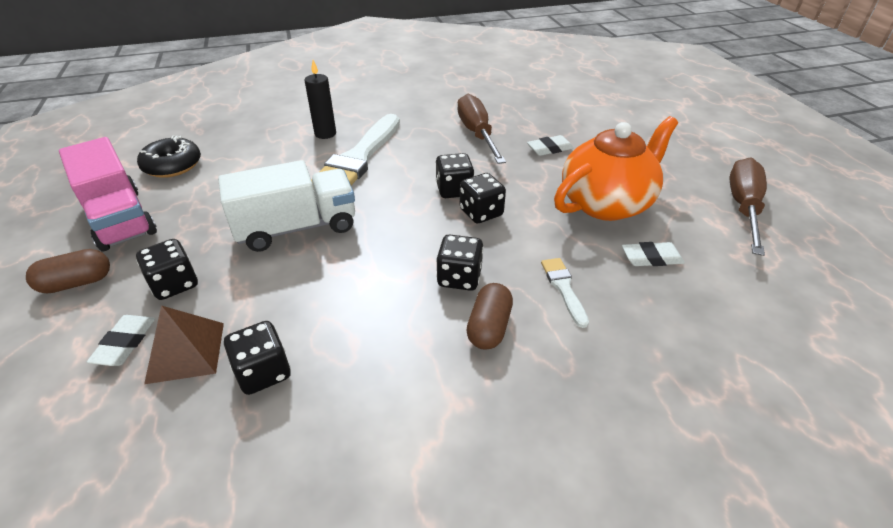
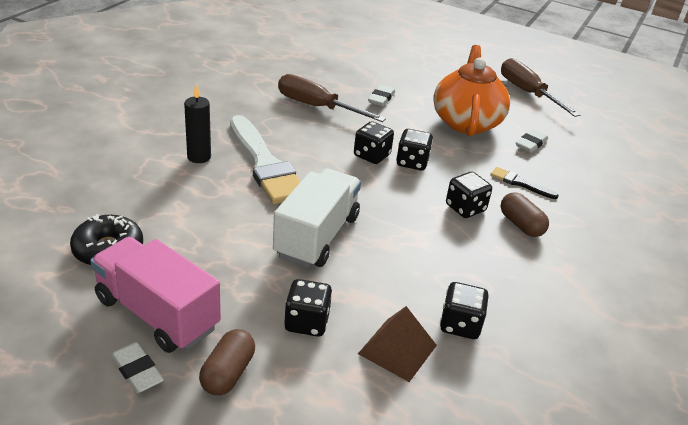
camera: 50 degrees left, 5 degrees down
(120, 219) = (157, 314): pink truck -> pink truck turned 150 degrees counterclockwise
(125, 343) = (350, 374): white eraser -> white eraser (137, 371)
(563, 288) = (520, 183): white brush -> black brush

